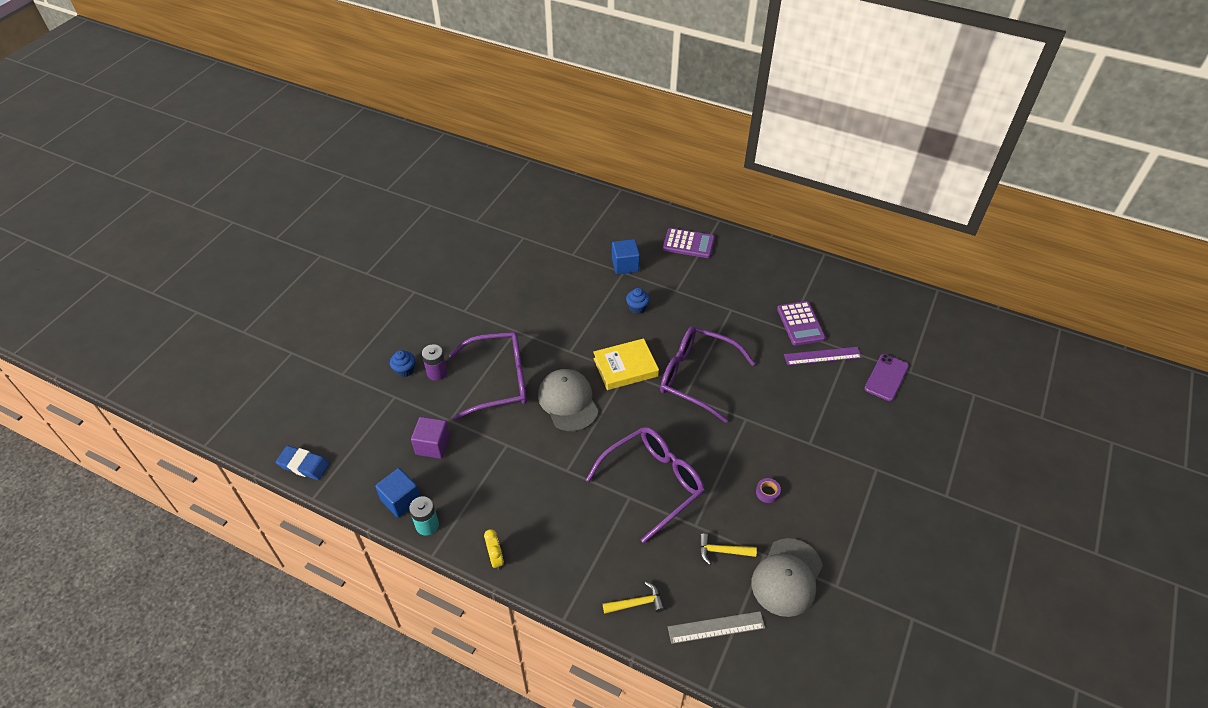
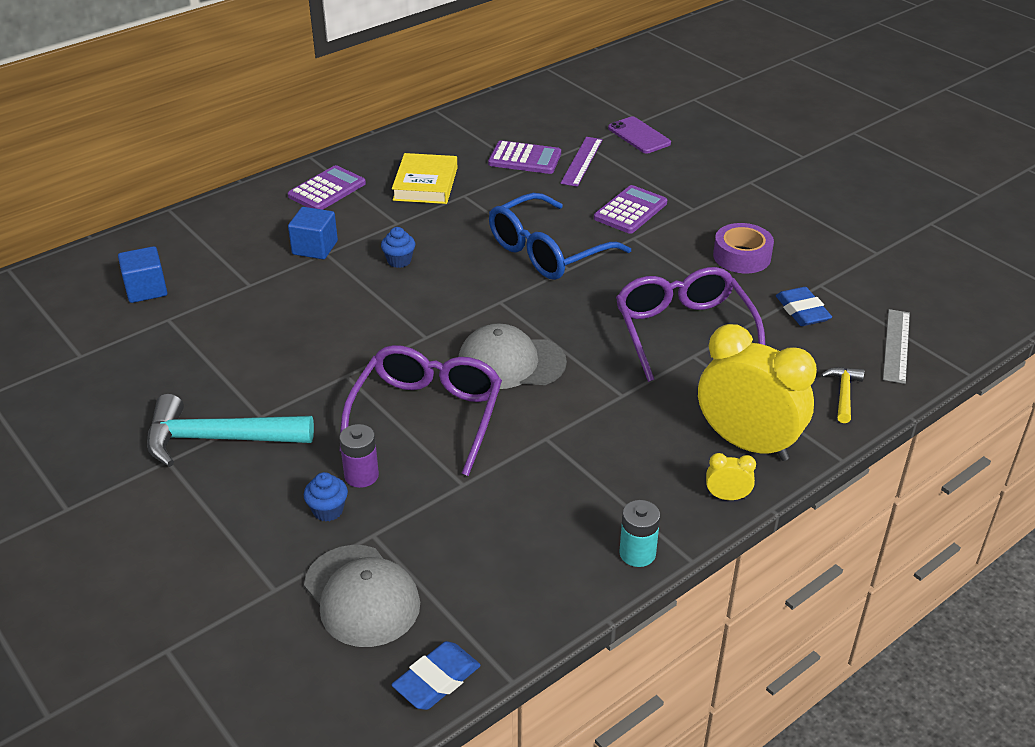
camera: 65 degrees left, 10 degrees down
(401, 500) = (577, 572): blue cube -> blue cube (146, 289)
(433, 445) = (498, 513): purple cube -> none
(438, 302) = (217, 439): none -> turquoise hammer
(552, 556) = (747, 444): none -> yellow clock
(625, 367) = (490, 299): yellow book -> yellow book (425, 184)
(696, 377) = (547, 252): purple glasses -> blue glasses
(722, 551) = (802, 311): yellow hammer -> blue eraser
(767, 492) = (742, 256): purple tape -> purple tape, size x1.99
(779, 406) = (630, 211): none -> purple calculator
(787, 577) = (854, 279): grey cap -> grey cap (362, 596)

